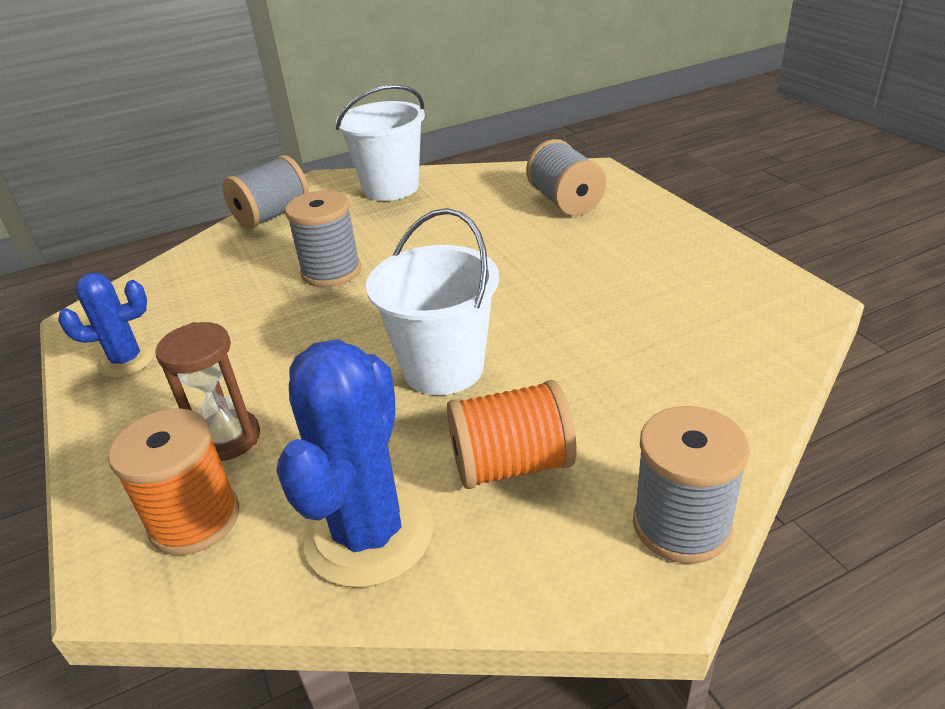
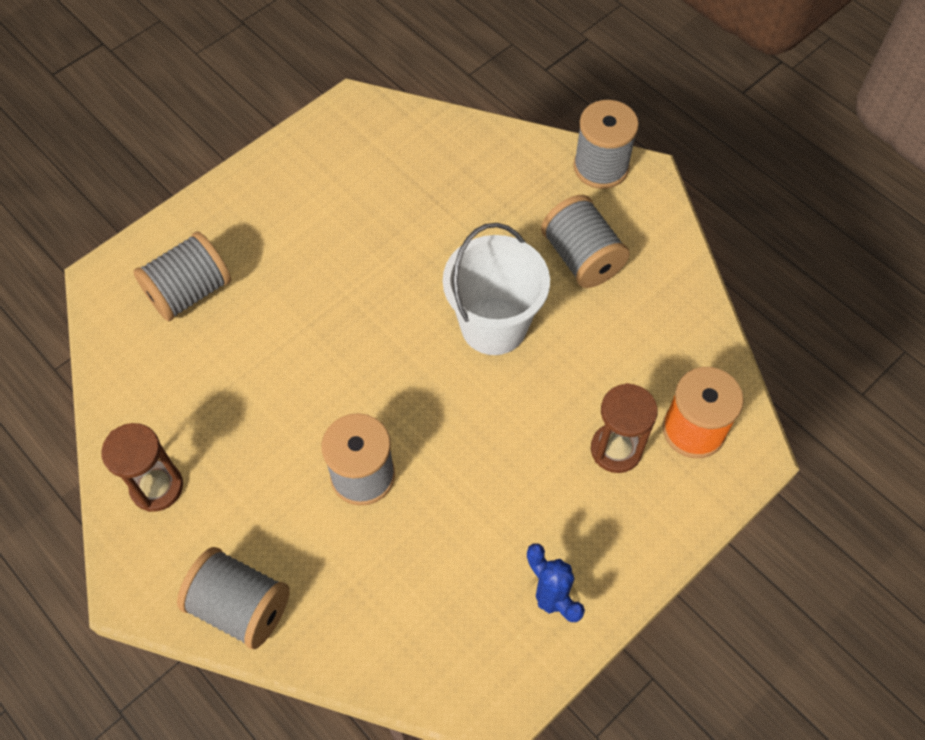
camera: 110 degrees left, 25 degrees up
(369, 534) = (665, 320): blue cactus -> none
(391, 188) = (157, 487): white bucket -> brown hourglass
(511, 464) = (581, 257): orange spool -> grey spool

